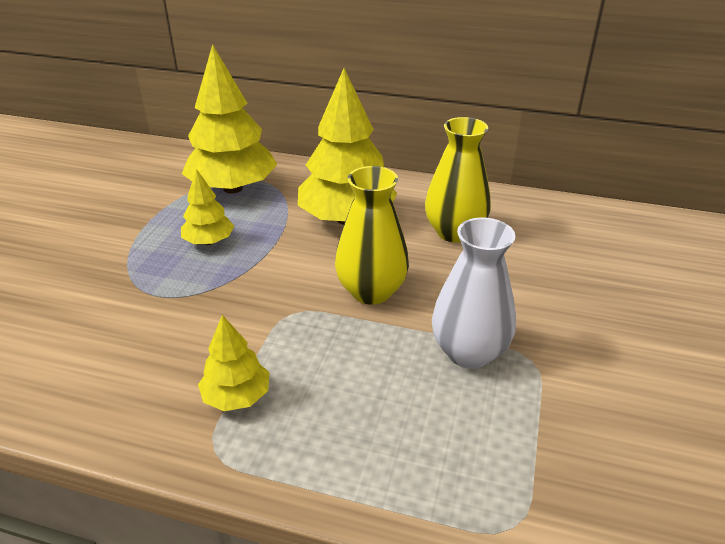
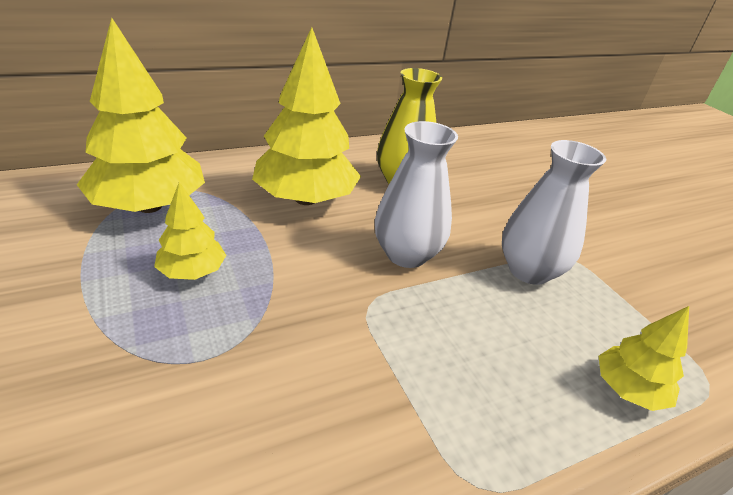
camera: 45 degrees left, 0 degrees up
(236, 396) = (426, 416): yellow tree -> yellow tree (628, 390)
(371, 291) = (406, 254): yellow vase -> white vase

